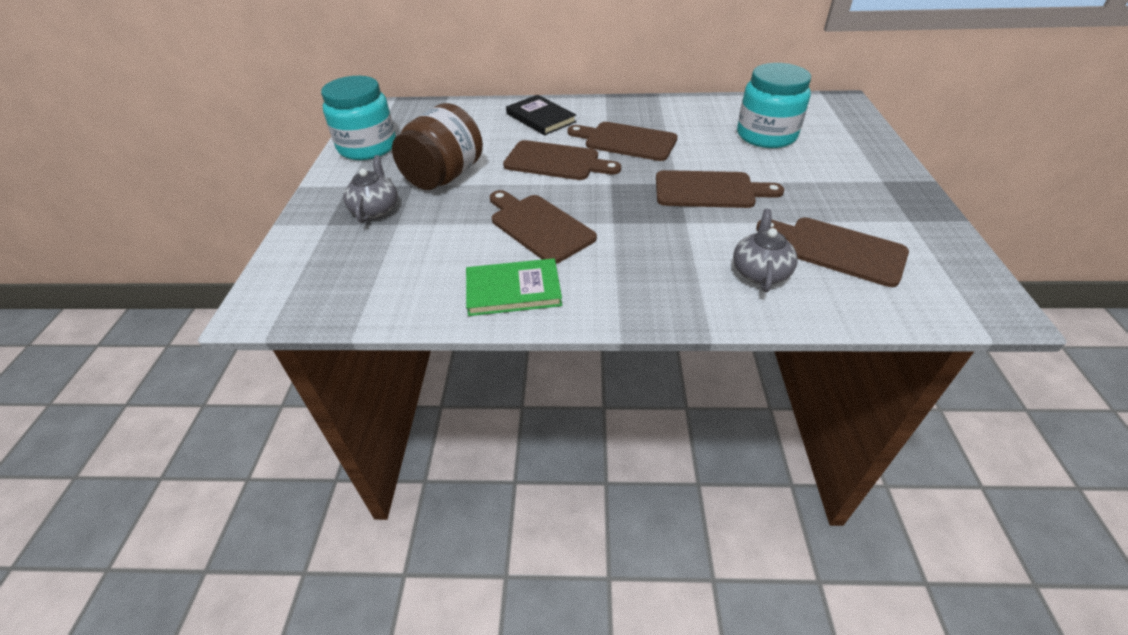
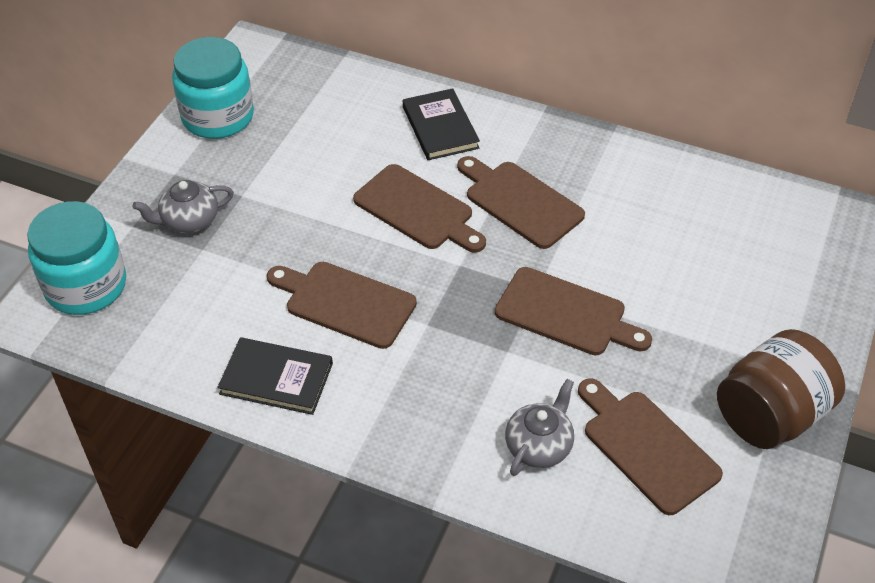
camera: 20 degrees right, 5 degrees up
(375, 209) = (189, 221): grey teapot -> grey teapot turned 135 degrees counterclockwise
(444, 176) = (281, 193): brown jar -> brown jar (770, 415)
(513, 290) = (276, 378): green book -> black book
(539, 226) = (345, 303): brown cutting board -> brown cutting board turned 45 degrees counterclockwise
(766, 135) = (701, 248): turquoise jar -> turquoise jar (86, 286)

